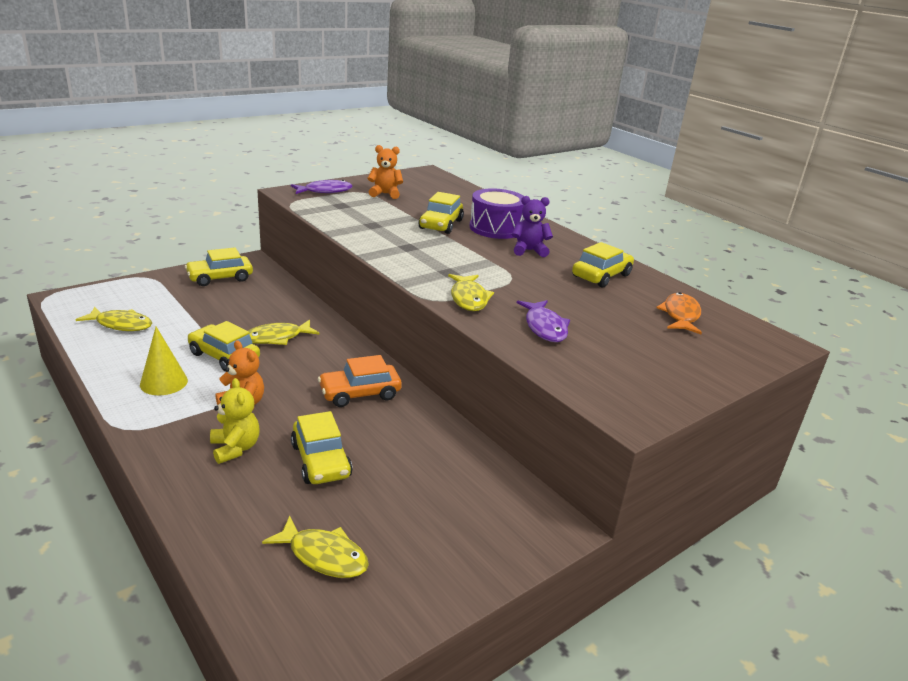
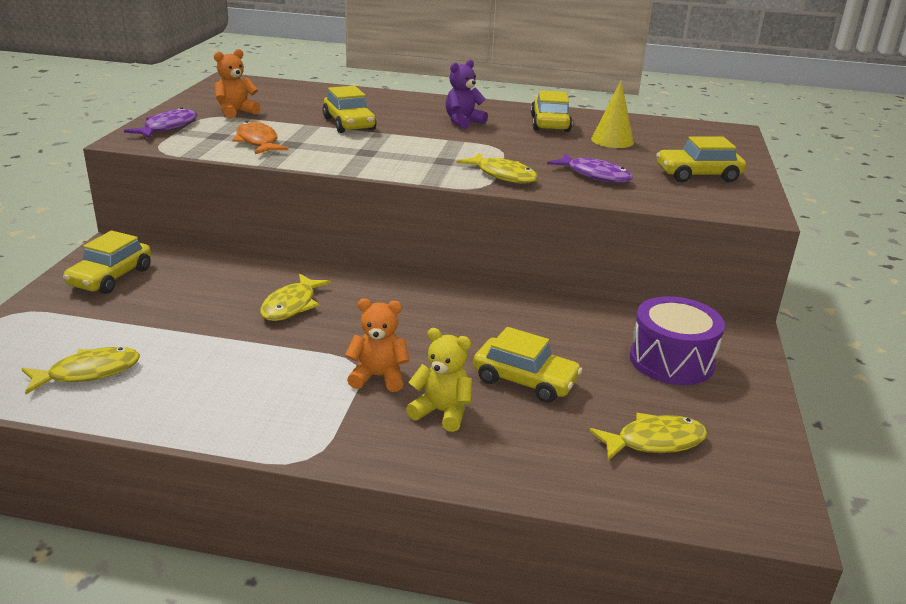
camera: 40 degrees left, 0 degrees up
(164, 382) = (259, 399): yellow cone -> yellow cone (612, 140)
(224, 356) = (272, 346): yellow car -> yellow car (698, 175)
(360, 393) = (454, 315): orange car -> none
(496, 228) = (399, 112): purple drum -> purple drum (671, 360)
(680, 315) = (649, 133): orange fish -> orange fish (257, 142)

